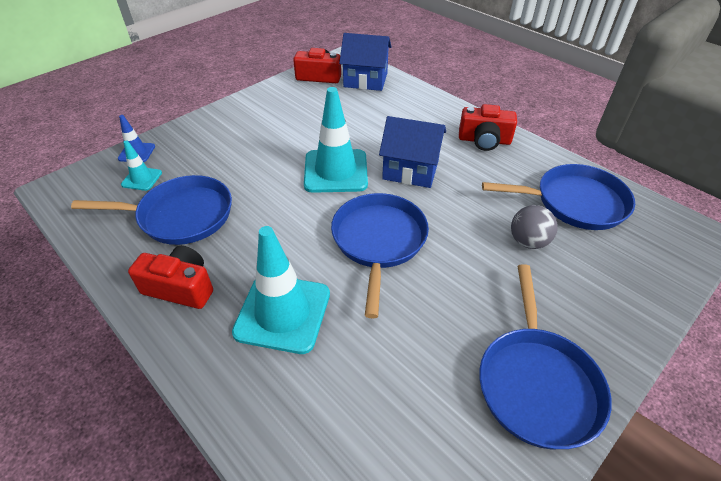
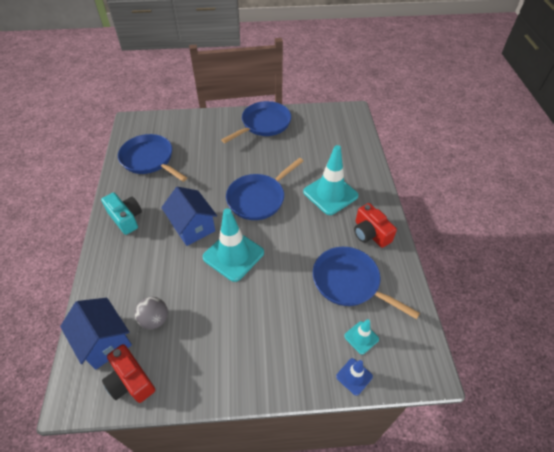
camera: 140 degrees left, 5 degrees up
(484, 140) = (126, 218): red camera -> turquoise camera
(528, 242) = (197, 158): grey ball -> grey ball (155, 319)

